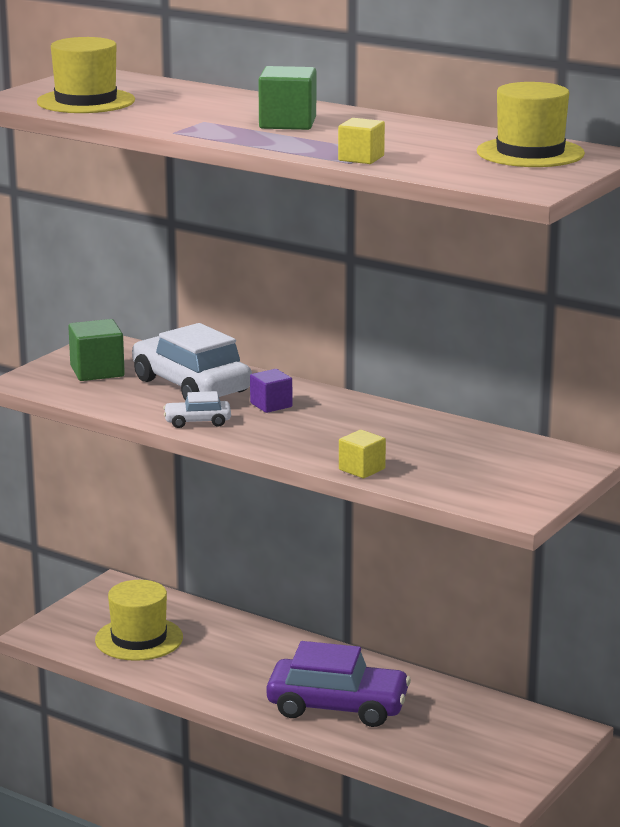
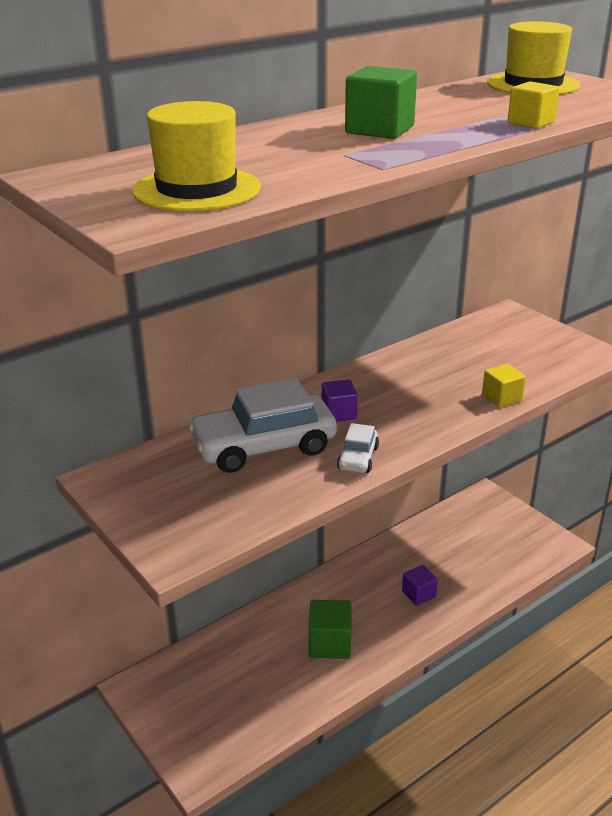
camera: 70 degrees left, 10 degrees up
(97, 371) = (182, 497): green cube -> green cube (330, 643)
(139, 639) = (250, 692): yellow hat -> none
(337, 707) = (418, 594): purple car -> purple cube

